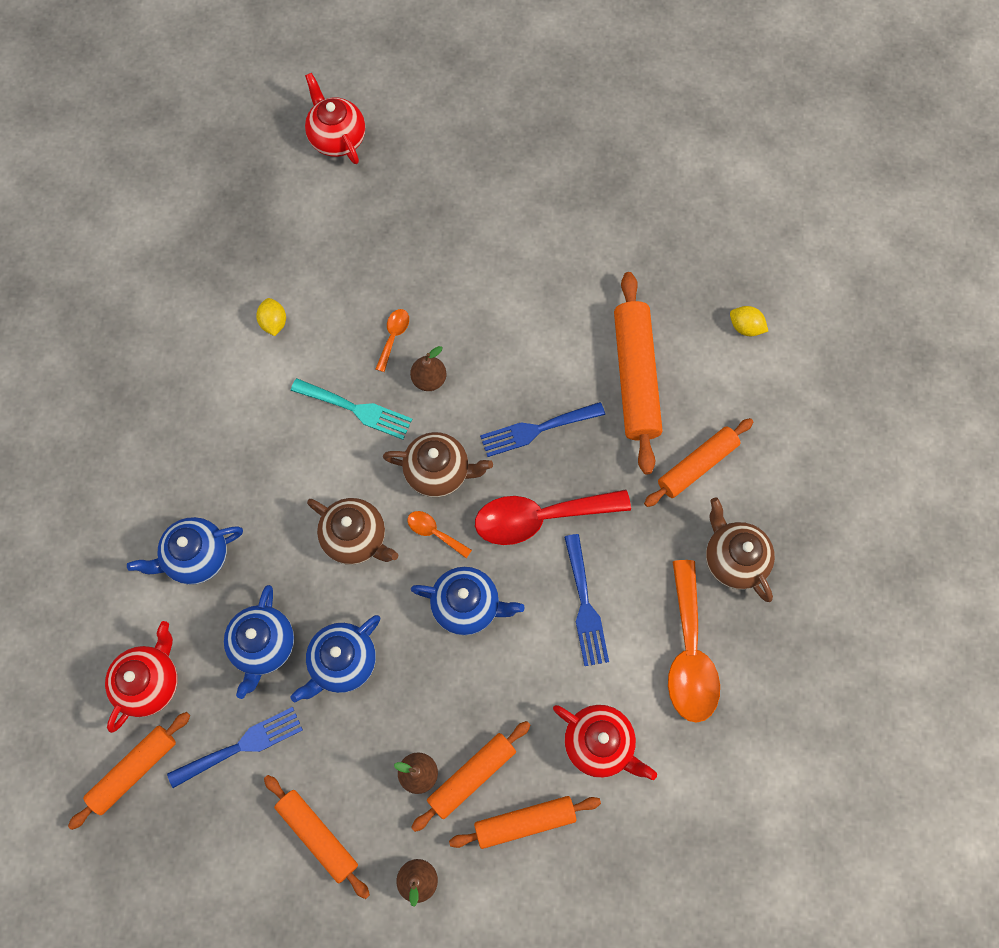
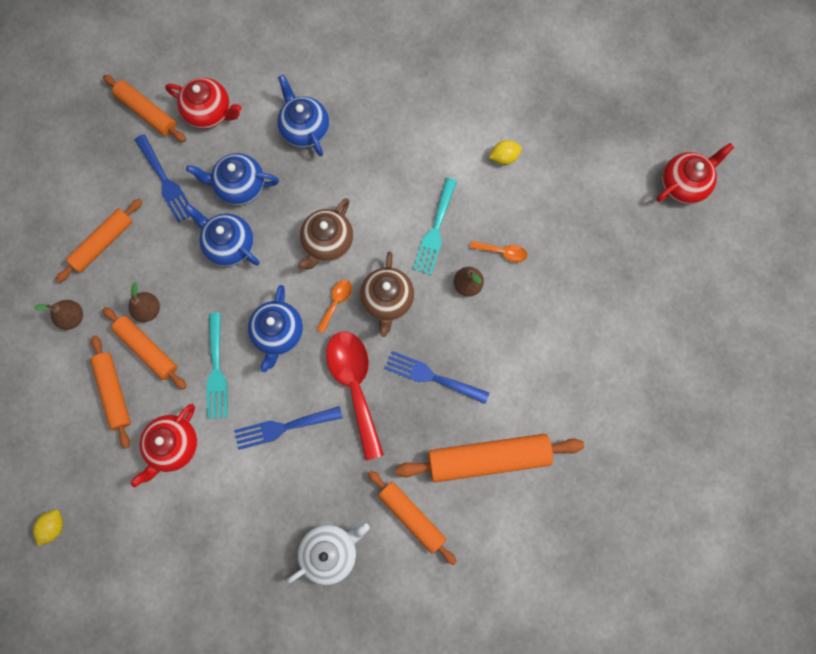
camera: 85 degrees right, 5 degrees up
(508, 686) = (216, 371): none -> turquoise fork
(536, 429) = (431, 376): blue fork -> blue fork turned 45 degrees counterclockwise
(689, 653) = (248, 516): orange spoon -> none
(733, 559) = (330, 551): brown teapot -> white teapot
(745, 327) = (548, 557): yellow lemon -> yellow lemon (53, 526)

